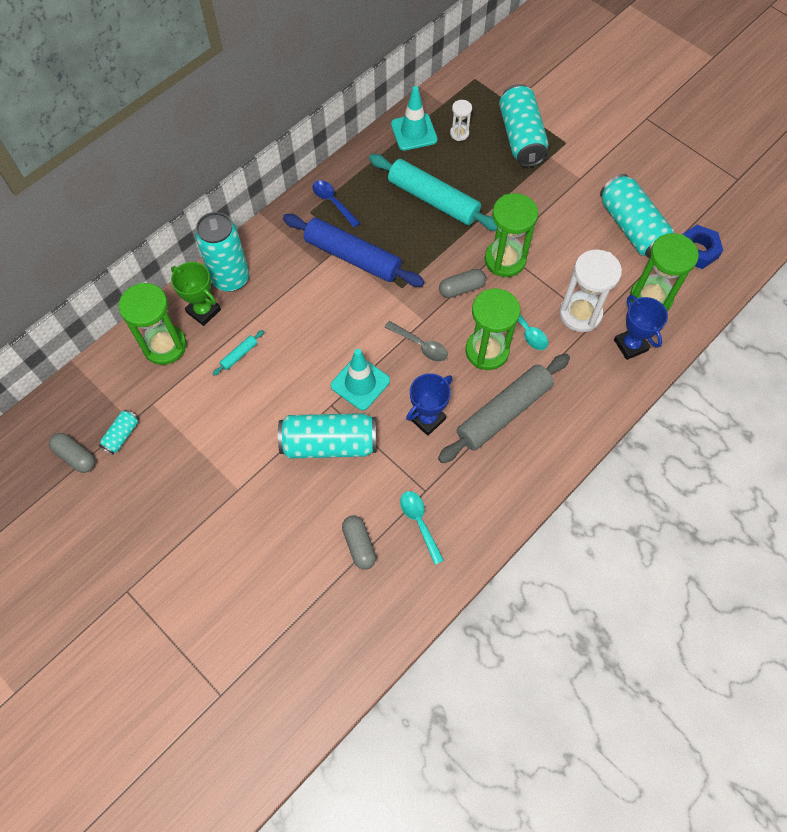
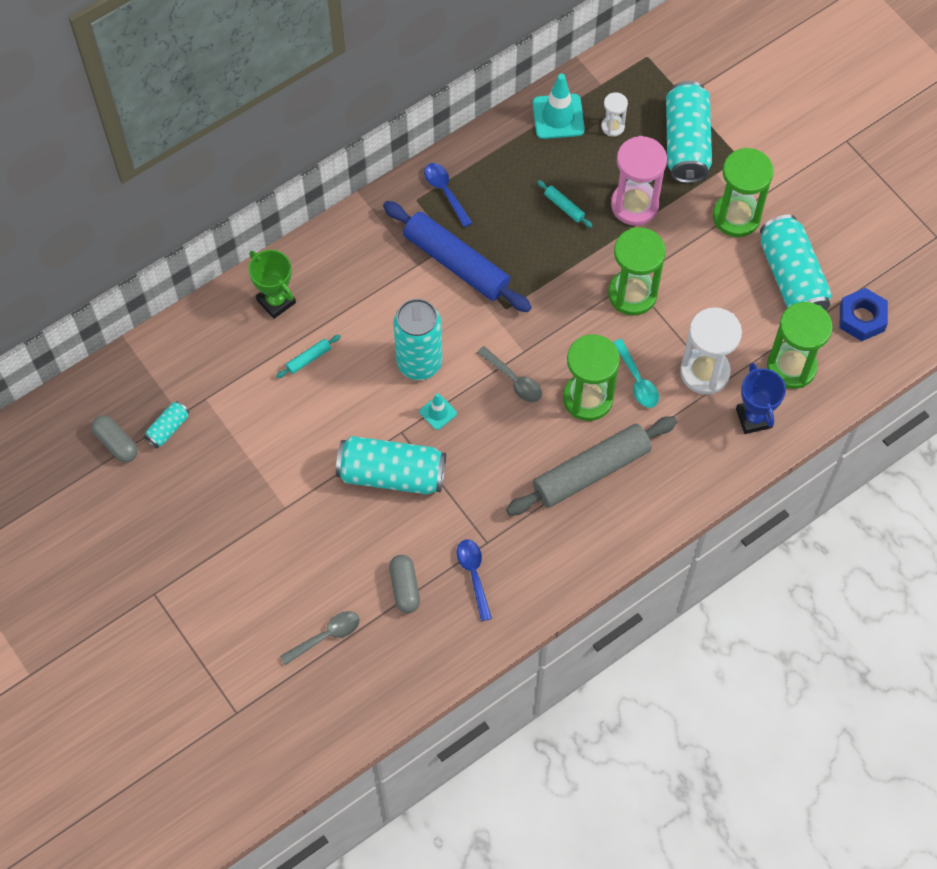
camera: 10 degrees right, 0 degrees up
(165, 346) = (227, 335): green hourglass -> green hourglass (736, 216)
(230, 278) = (312, 267): turquoise can -> turquoise can (419, 363)
(294, 604) = (326, 636): none -> grey spoon
(360, 383) = (438, 412): turquoise traffic cone -> turquoise traffic cone, size x0.55
(419, 522) = (473, 575): turquoise spoon -> blue spoon
(427, 419) = (505, 464): blue trophy -> none
(433, 199) = (564, 206): turquoise rolling pin -> turquoise rolling pin, size x0.40
(461, 288) = (574, 321): grey capsule -> none
(490, 190) = (634, 205): none -> pink hourglass

